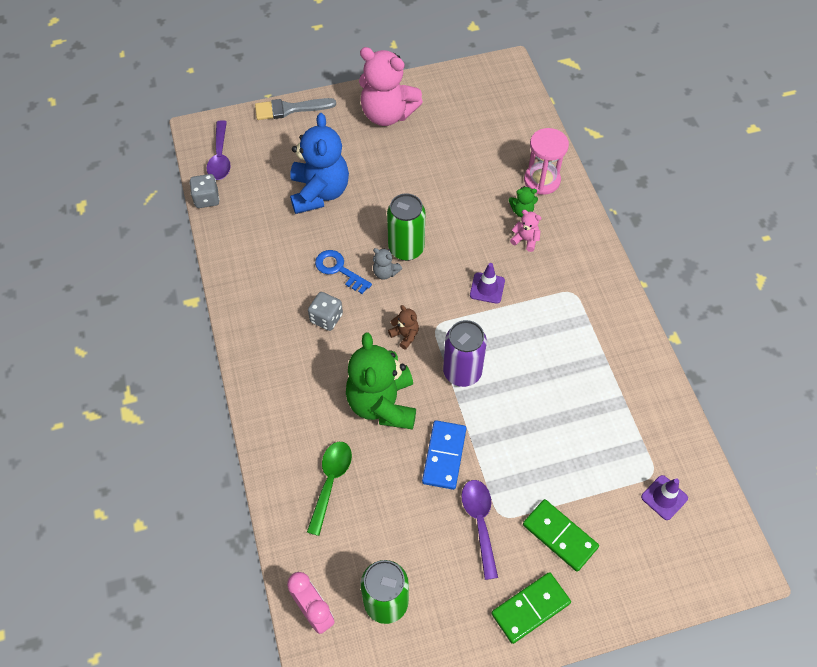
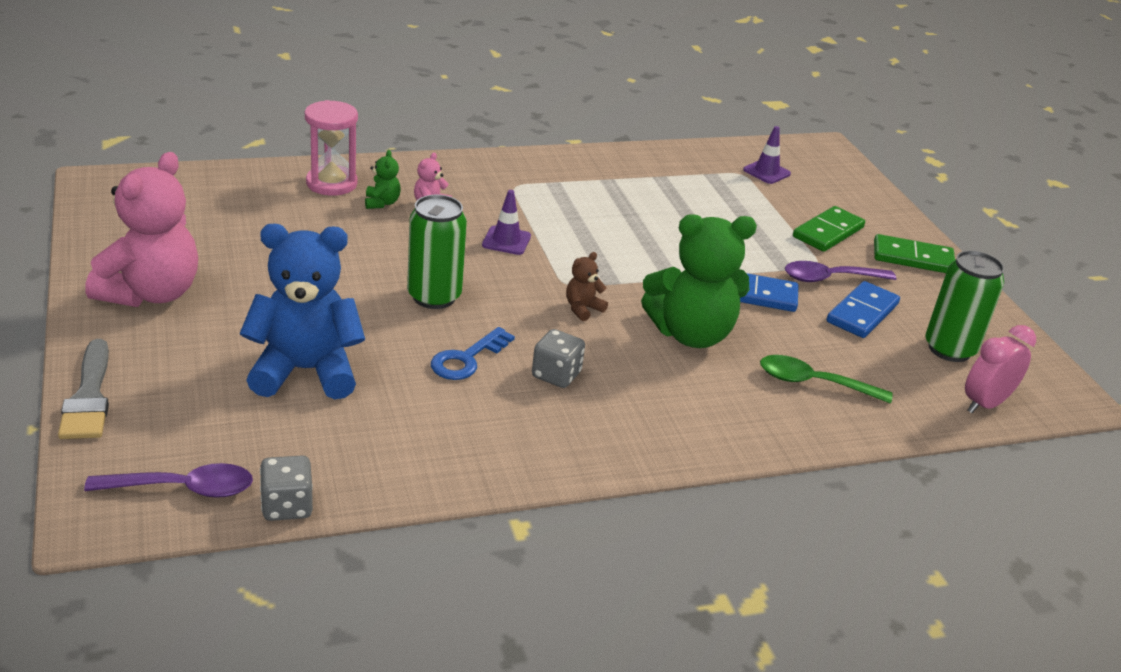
camera: 95 degrees left, 25 degrees down
(385, 272) = (475, 317): grey teddy bear -> none
(430, 539) = (862, 313): none -> blue domino
(462, 372) = (635, 271): purple can -> none
(530, 608) = (912, 258): green domino -> green domino turned 45 degrees counterclockwise

